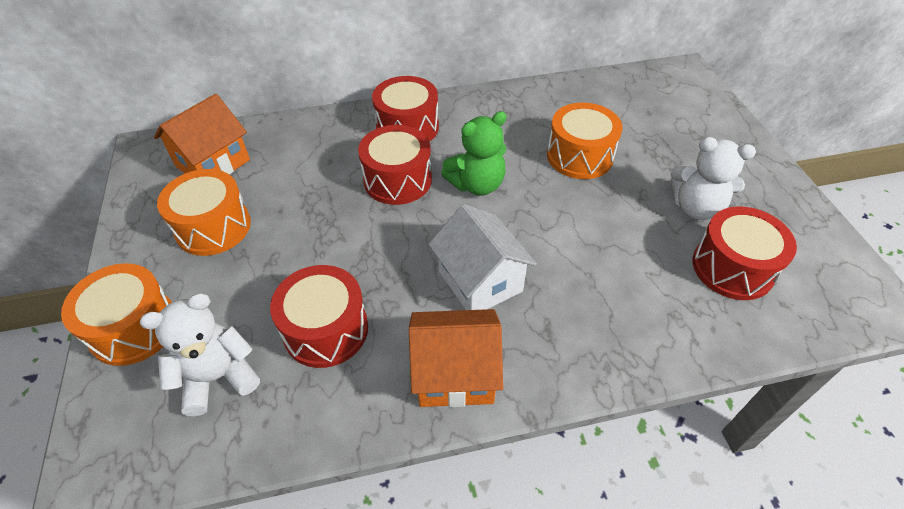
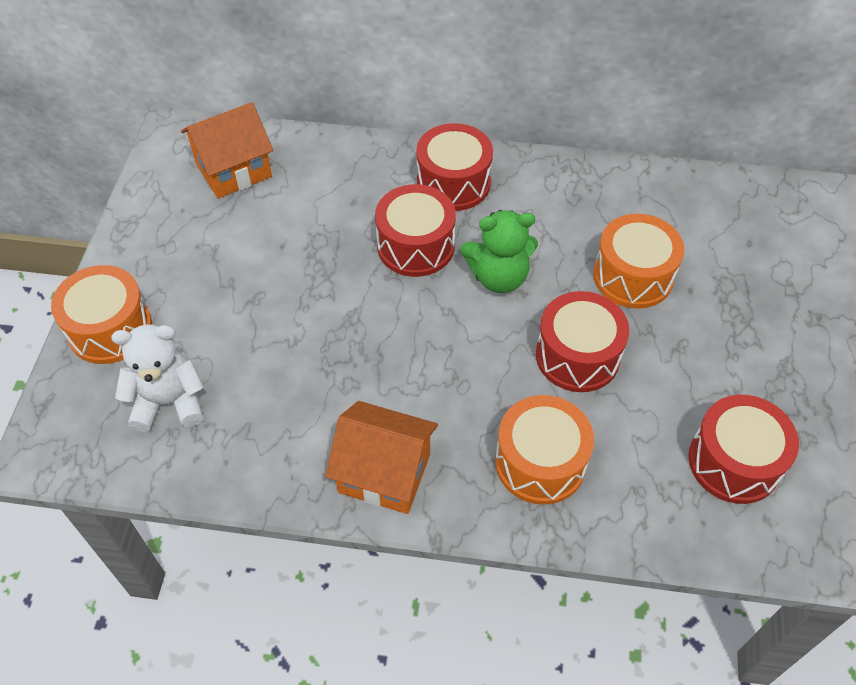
camera: 20 degrees right, 5 degrees up
(213, 227) = (211, 245): orange drum -> orange drum (540, 462)
(326, 330) = (280, 388): red drum -> red drum (577, 356)
(480, 281) = (451, 388): white house -> none
(696, 208) = (734, 380): white teddy bear -> none

